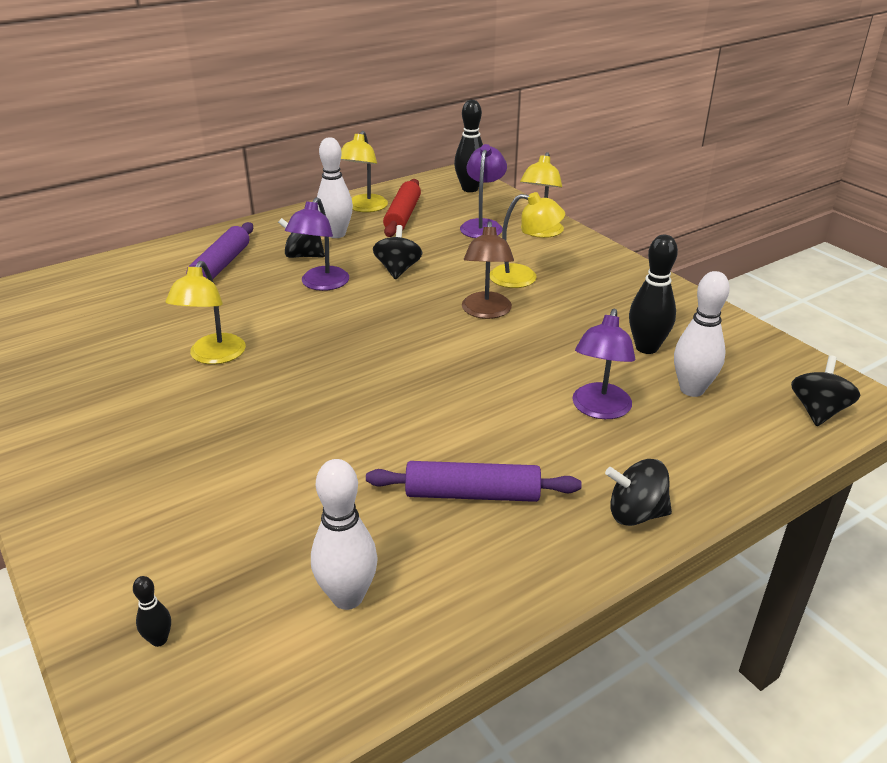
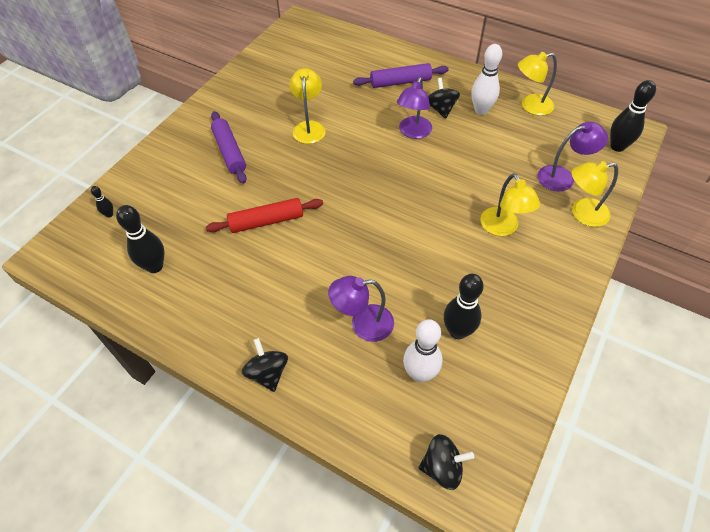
camera: 65 degrees right, 20 degrees up
(213, 356) = (309, 127): yellow lamp -> yellow lamp turned 105 degrees clockwise
(321, 284) = (413, 132): purple lamp -> purple lamp turned 60 degrees counterclockwise
(347, 597) = (155, 266): white bowling pin -> black bowling pin
(398, 270) = (459, 159): black spinning top -> none
(403, 216) = (536, 129): red rolling pin -> red rolling pin (266, 221)
(472, 494) = (249, 287): purple rolling pin -> purple rolling pin (229, 152)
(486, 312) = (440, 224): brown lamp -> none

